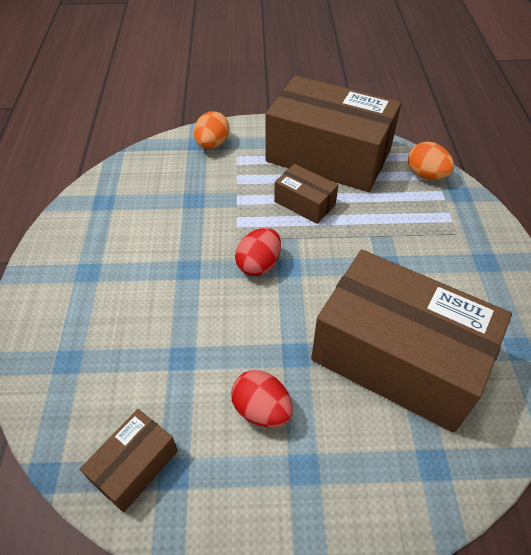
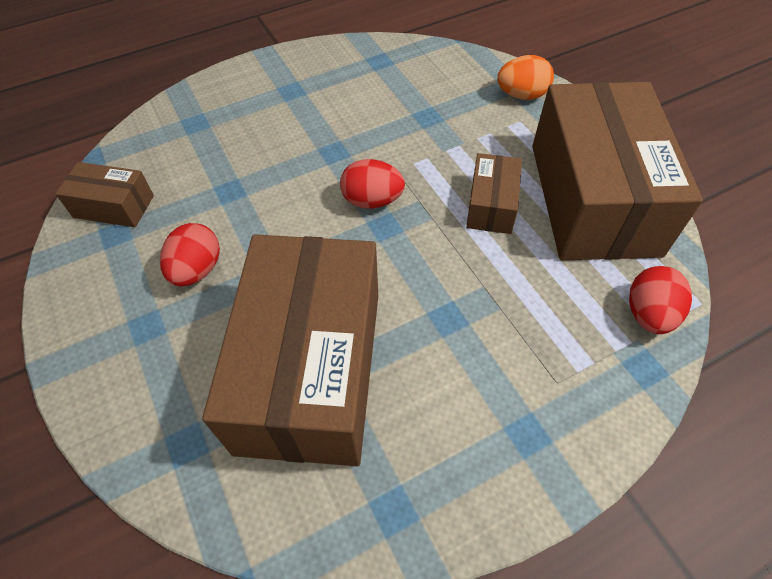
camera: 65 degrees right, 5 degrees up
(426, 175) = (648, 314): orange egg -> red egg

